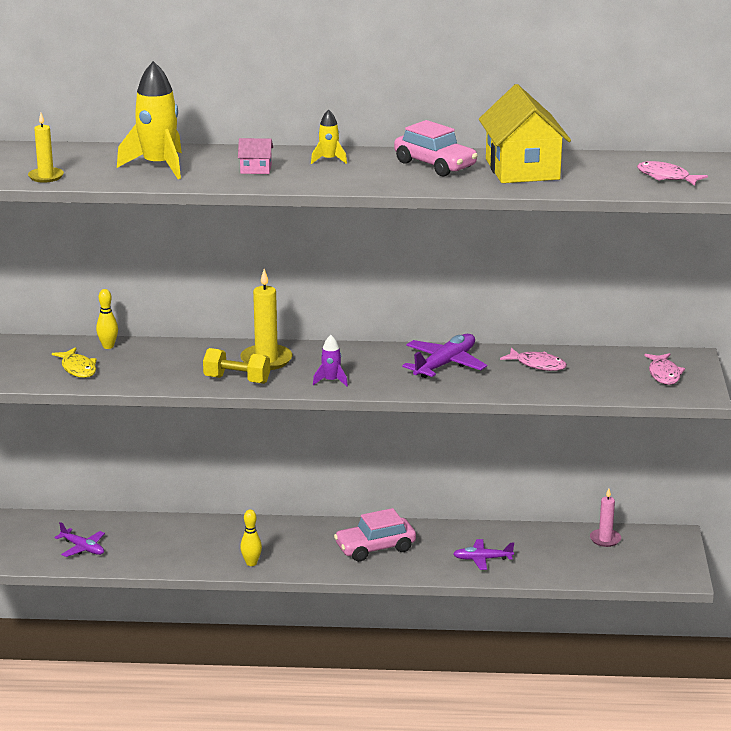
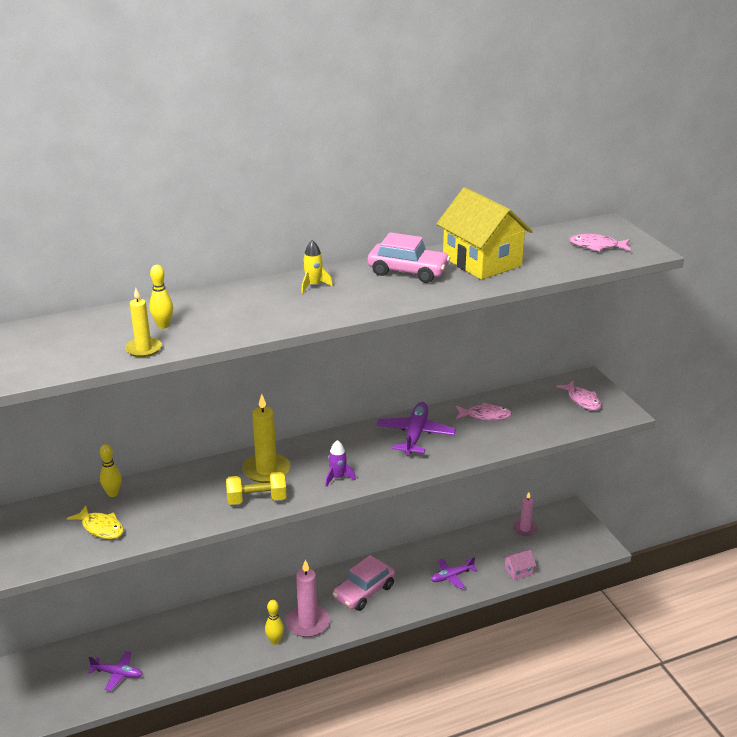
camera: 25 degrees left, 5 degrees up
(46, 177) = (60, 363): yellow candle -> yellow candle (143, 349)
(158, 166) = (163, 325): yellow rocket -> yellow bowling pin
(256, 169) = (258, 309): pink house -> pink house (518, 571)
(296, 558) = (308, 623): none -> pink candle

